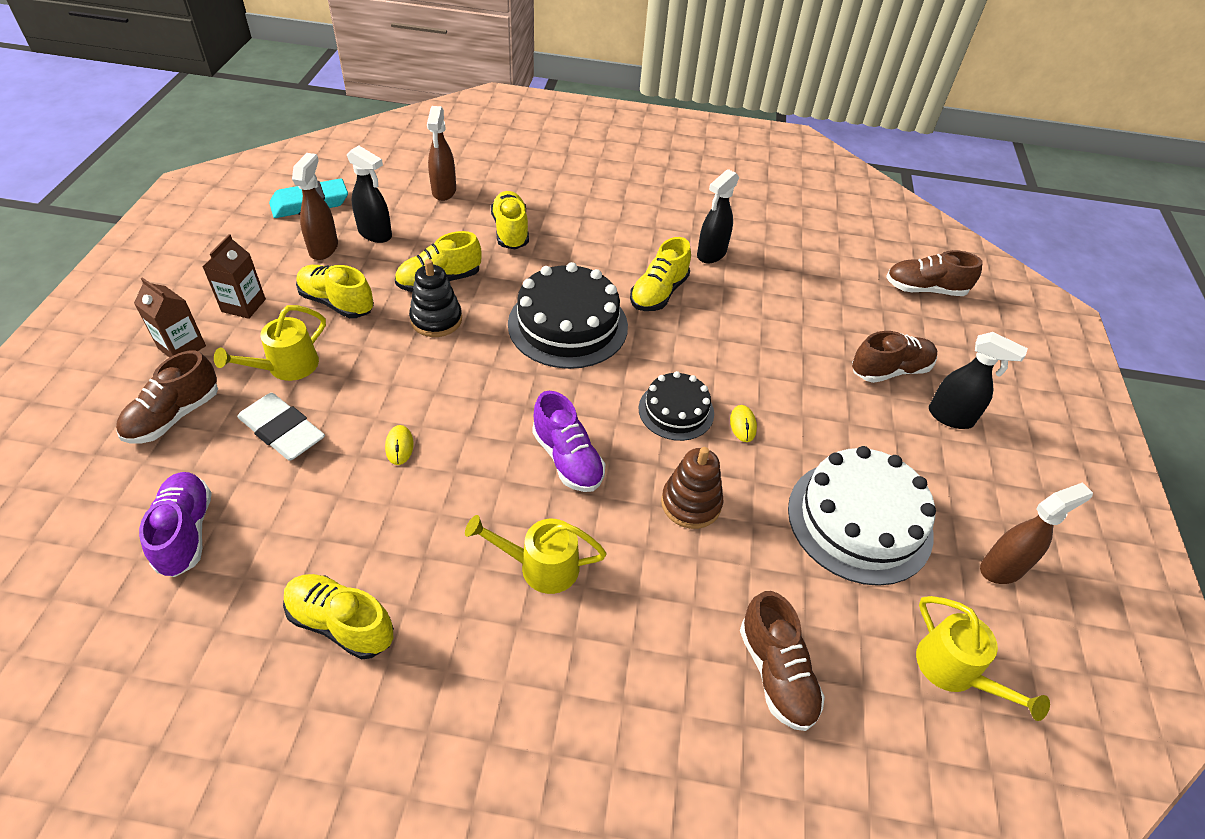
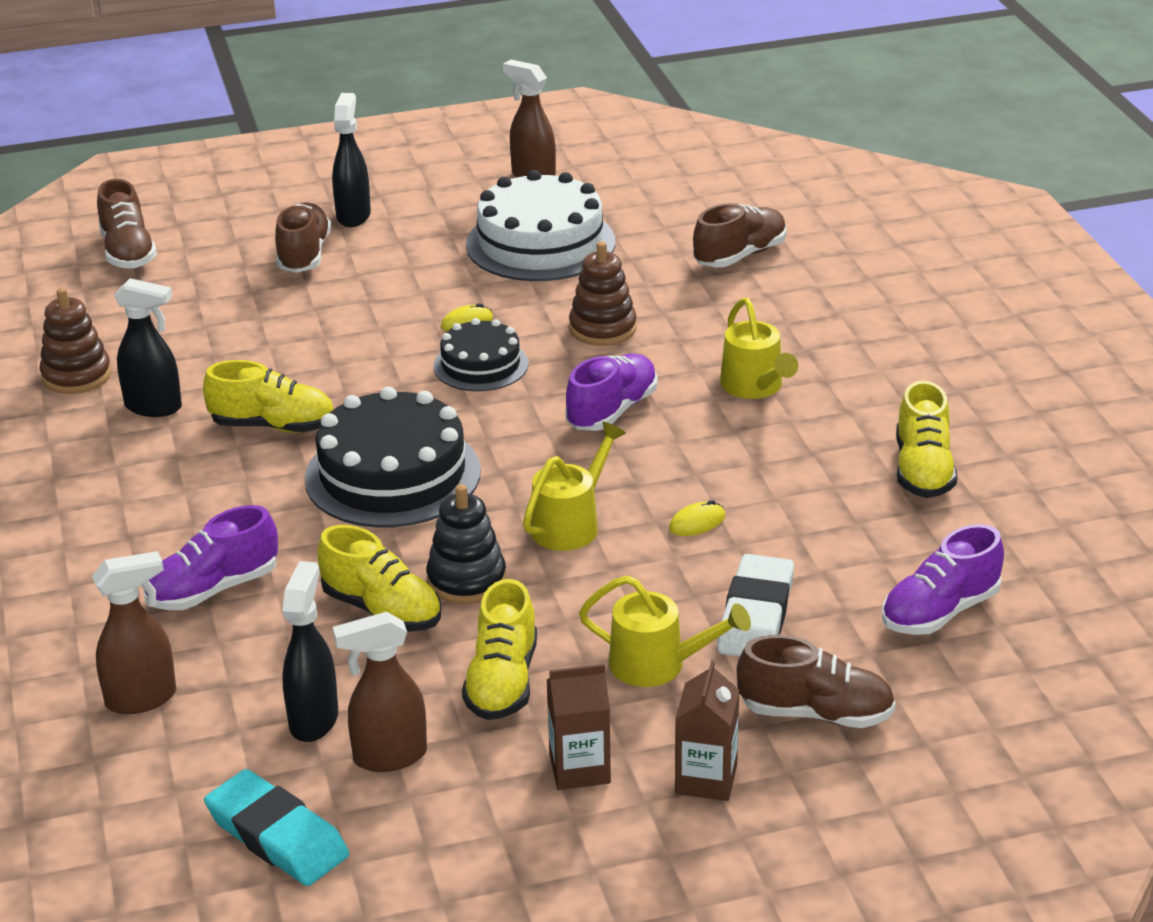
camera: 110 degrees left, 15 degrees down
(510, 231) = (213, 590): yellow shoe -> purple shoe
(765, 235) = (76, 376): none -> brown stacking toy
(890, 370) = (304, 255): brown shoe -> brown shoe turned 45 degrees clockwise
(955, 671) = (660, 186): yellow watering can -> yellow watering can (571, 523)

